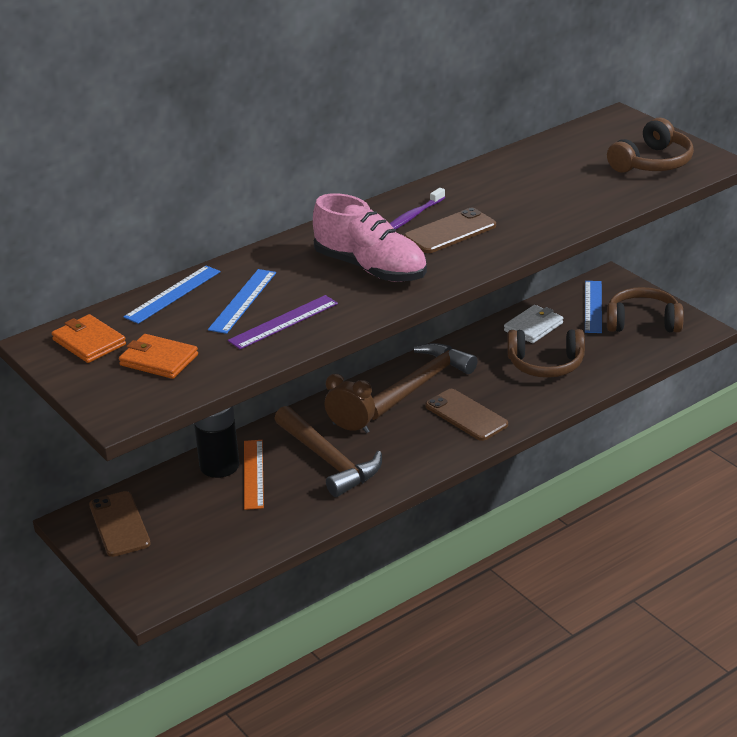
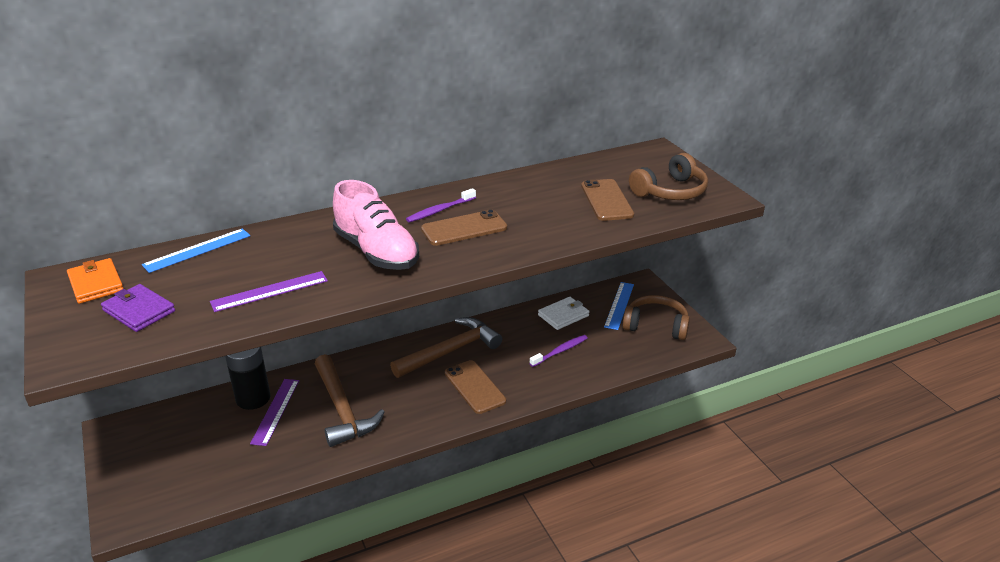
camera: 10 degrees right, 0 degrees up
(119, 524) = (144, 439): brown phone -> brown phone (606, 200)
(159, 360) = (139, 311): orange wallet -> purple wallet
(242, 301) = (249, 265): blue ruler -> none
(253, 474) = (275, 411): orange ruler -> purple ruler
(351, 428) = (375, 382): brown clock -> none
(546, 365) = (560, 351): brown headphones -> purple toothbrush

